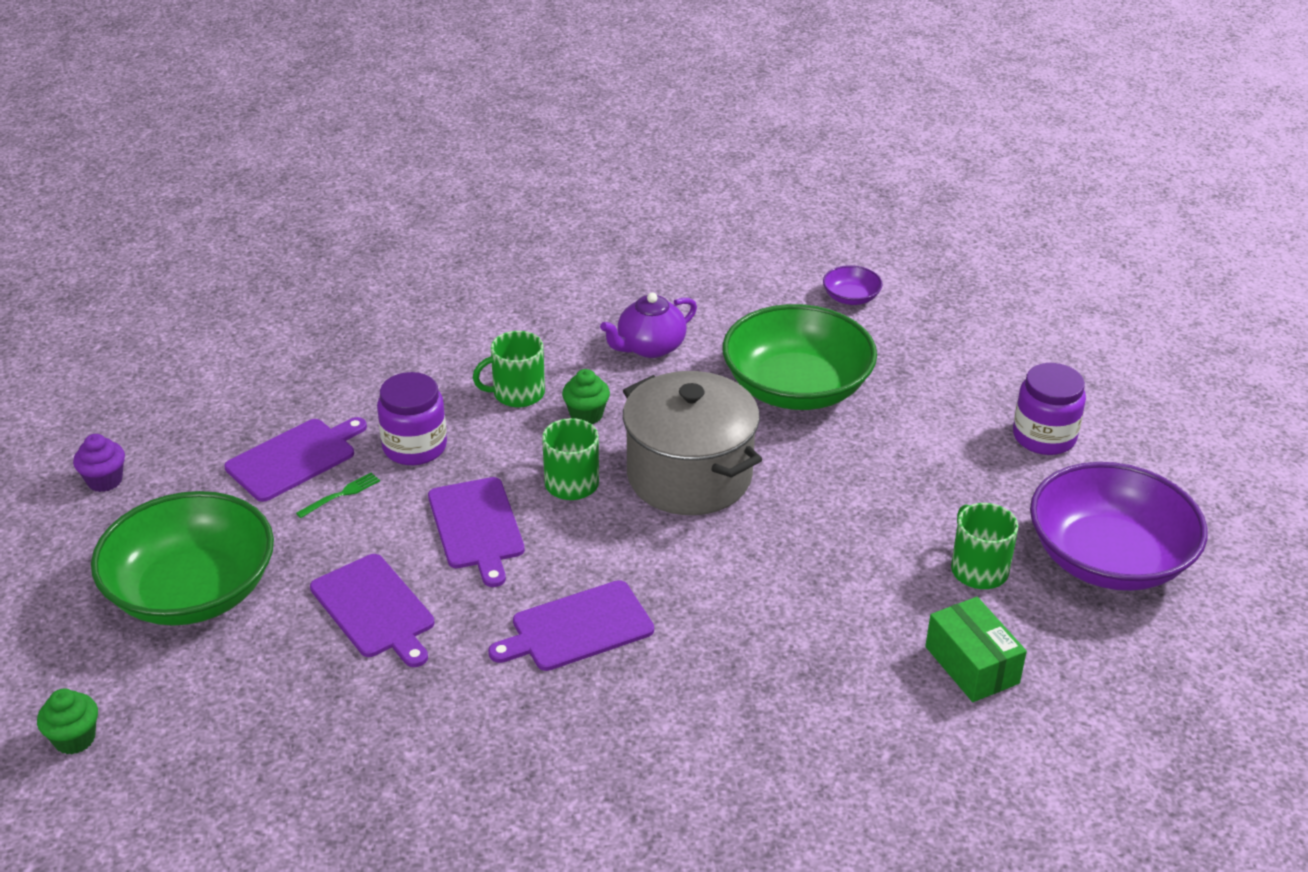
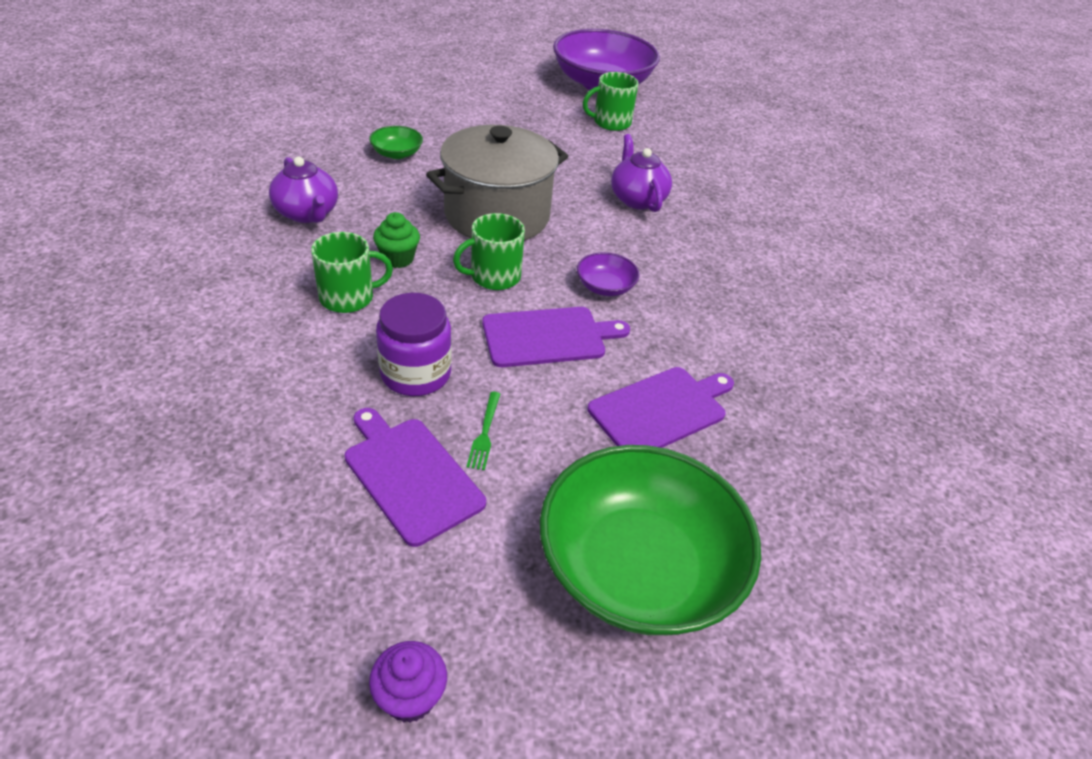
camera: 90 degrees left, 5 degrees up
(74, 739) = (884, 670): green cupcake -> none
(341, 494) = (485, 433): green fork -> green fork turned 135 degrees counterclockwise
(517, 393) = (348, 297): green mug -> green mug turned 90 degrees counterclockwise
(577, 628) = (676, 289): purple cutting board -> none
(770, 596) = (637, 199): none -> purple teapot
(796, 388) = (397, 153): green bowl -> green bowl, size x0.42
(851, 297) = (285, 113): purple bowl -> purple bowl (605, 287)
(971, 665) = (696, 140): green box -> none
(1044, 437) = (483, 78): purple jar -> none

